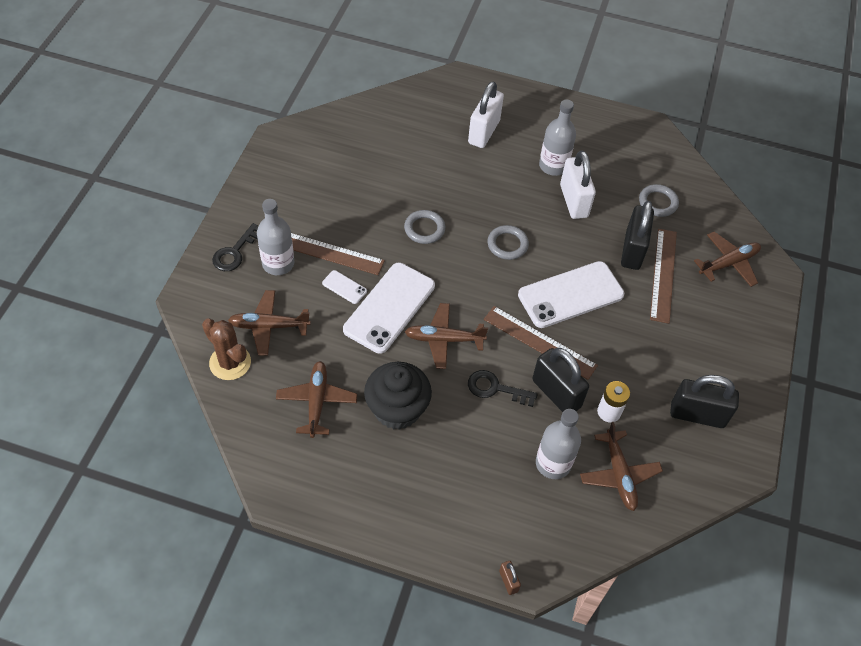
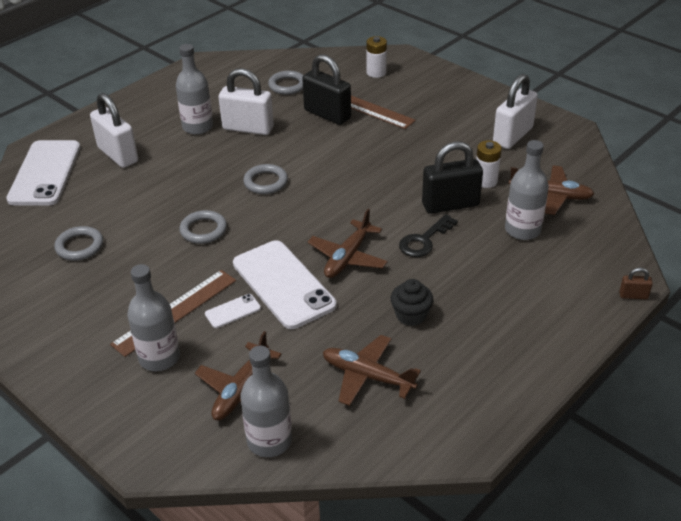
camera: 60 degrees left, 15 degrees down
(230, 362) = (269, 440): brown cactus -> grey bottle
(235, 252) = (112, 393): black key -> none
(366, 162) = (79, 246): none -> grey ring
(397, 409) = (411, 315): black cupcake -> black cupcake, size x0.57
(539, 342) = (389, 197): brown ruler -> none
(570, 295) = (350, 163): white phone -> white phone (45, 173)
(697, 415) = (512, 136): black padlock -> white padlock
(728, 263) = (376, 72): brown plane -> white battery

